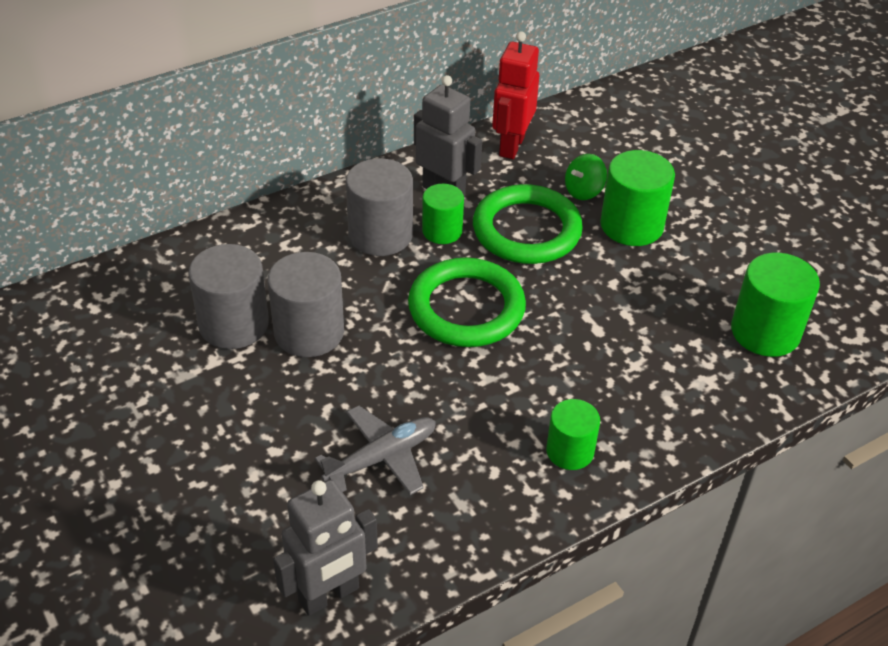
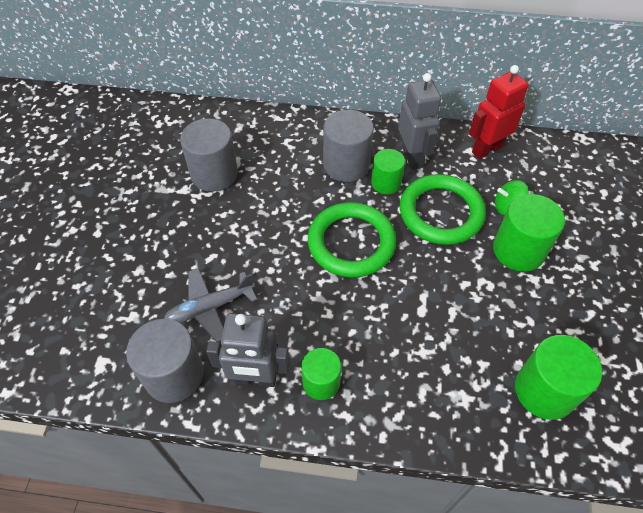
camera: 40 degrees right, 10 degrees up
(309, 332) = (247, 203): grey cylinder -> grey cylinder (174, 375)
(329, 595) = (102, 372): grey robot -> grey robot (255, 379)
(382, 457) = (210, 307): grey plane -> grey plane turned 150 degrees clockwise

